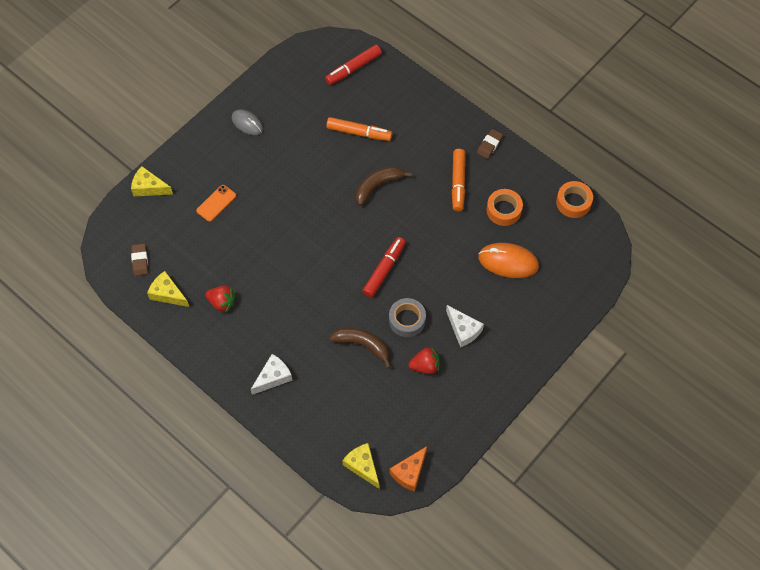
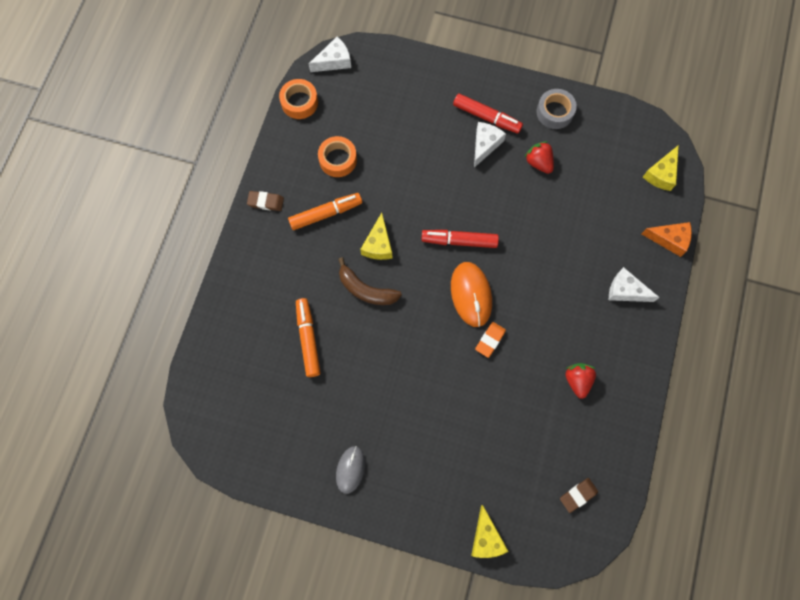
camera: 115 degrees left, 10 degrees up
(167, 294) = (598, 442): yellow cheese -> yellow cheese (378, 244)
(216, 203) = (468, 449): orange phone -> none
(289, 255) = (490, 340): none -> orange eraser
(353, 68) = (223, 385): red marker -> red marker (486, 117)
(363, 345) = (548, 225): brown banana -> none
(407, 320) = (501, 197): grey tape -> grey tape (554, 112)
(409, 472) = (644, 134): orange cheese -> orange cheese (669, 239)
(508, 262) = (393, 134): orange mouse -> orange mouse (471, 295)
(604, 244) = (334, 61): none -> white cheese

